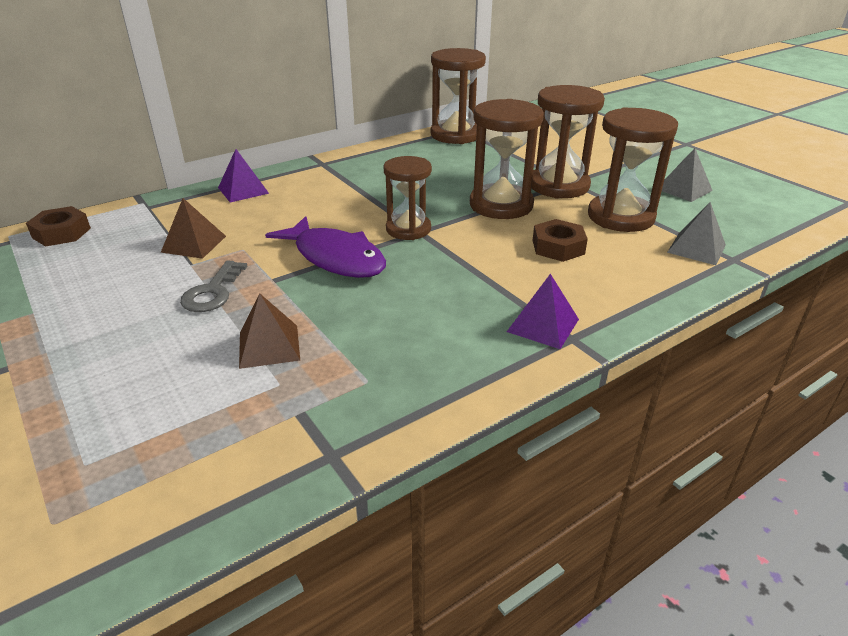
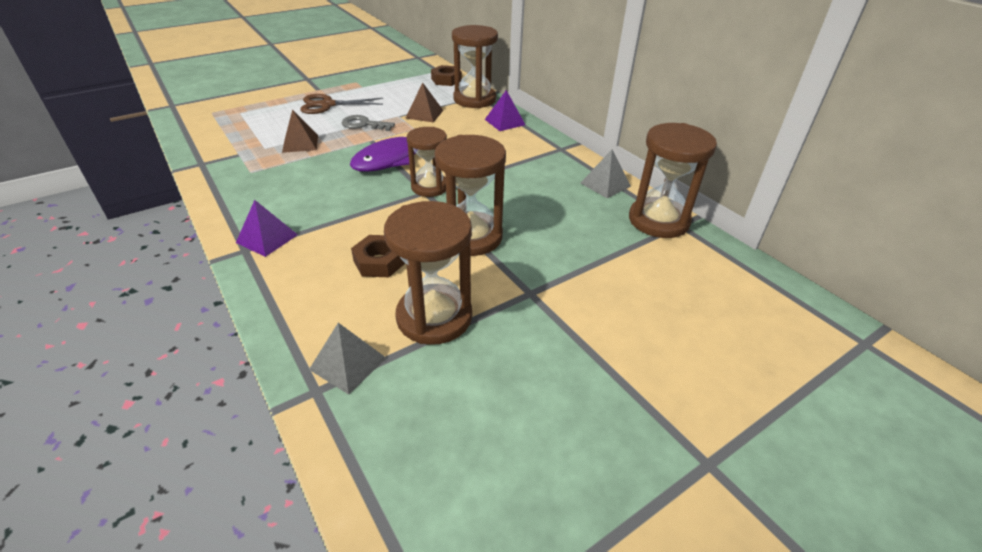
camera: 90 degrees right, 5 degrees up
(105, 342) = (327, 105): none -> brown scissors
(559, 186) = (518, 281): brown hourglass -> brown hourglass (474, 99)
(683, 189) = (509, 400): grey pyramid -> grey pyramid (605, 184)

